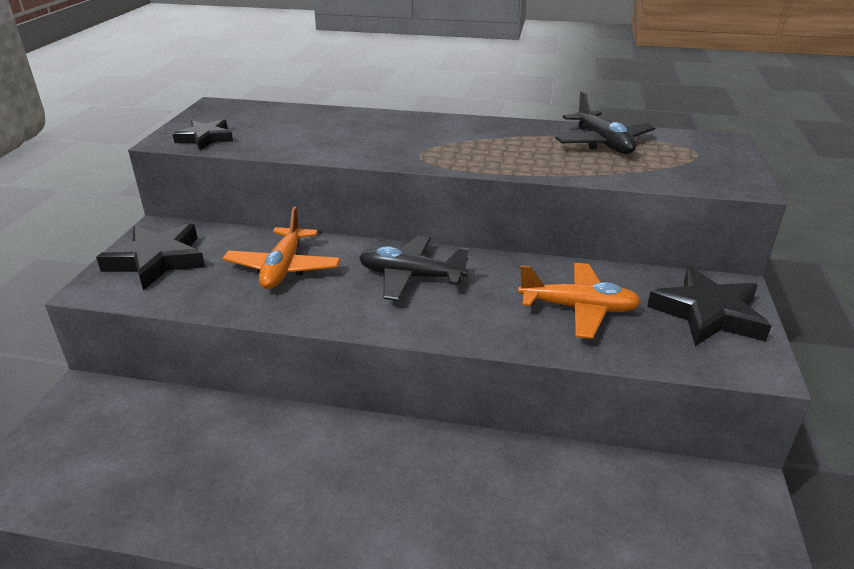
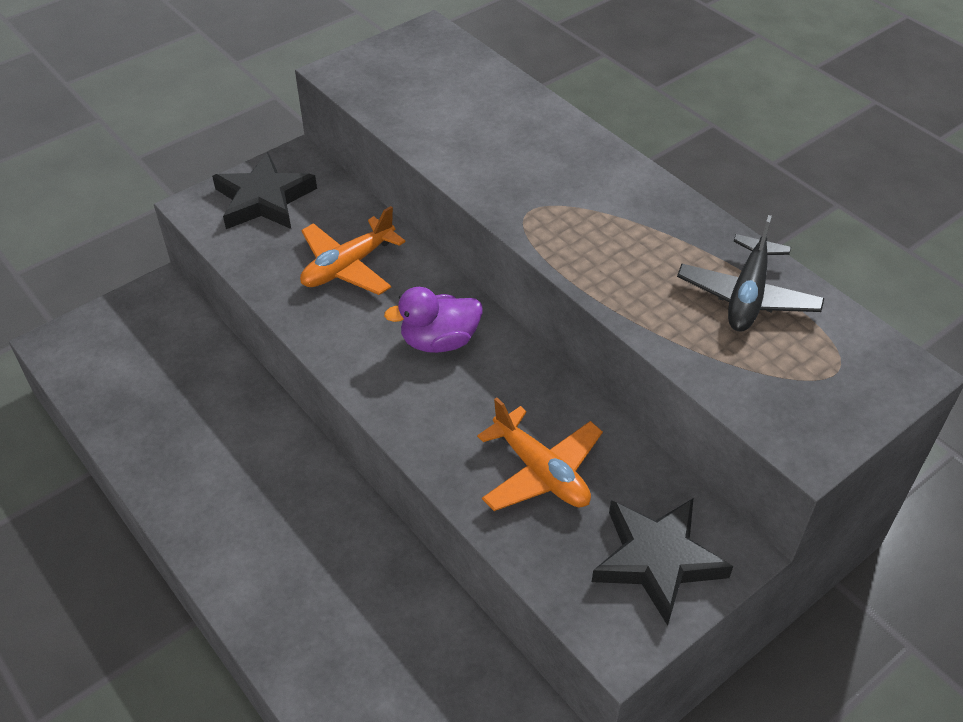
camera: 40 degrees right, 15 degrees up
(205, 138) = (368, 84): black star -> none
(411, 277) = (439, 341): black plane -> purple duck

